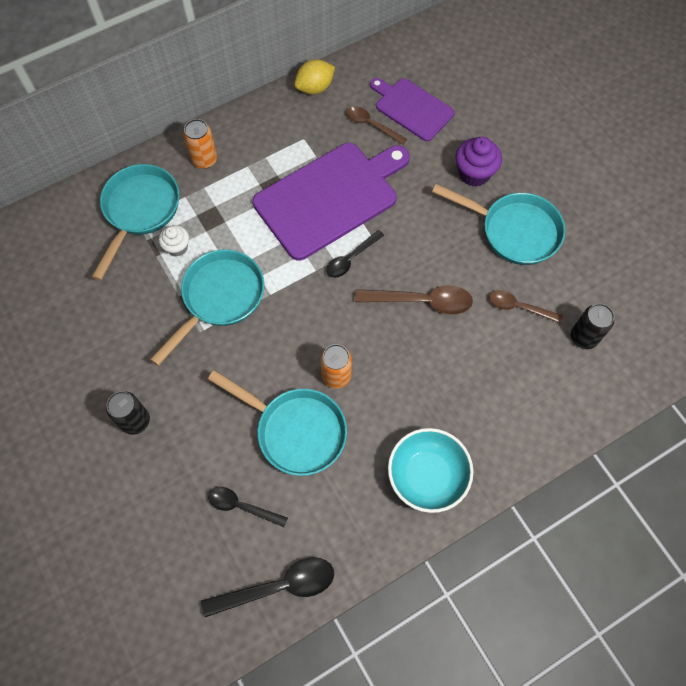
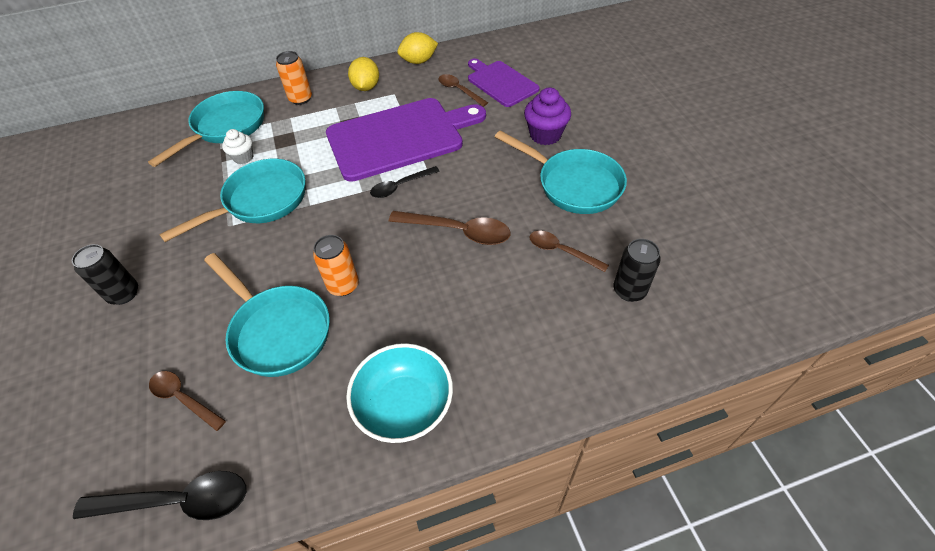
camera: 15 degrees right, 15 degrees down
(241, 506) = (183, 398): black spoon -> brown spoon
(270, 133) = (366, 87): none -> yellow lemon

